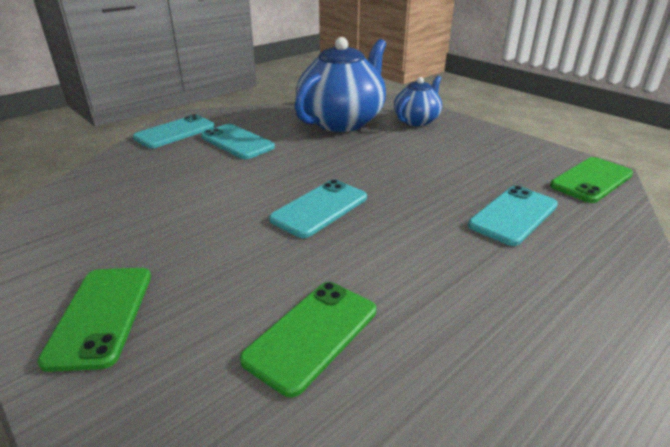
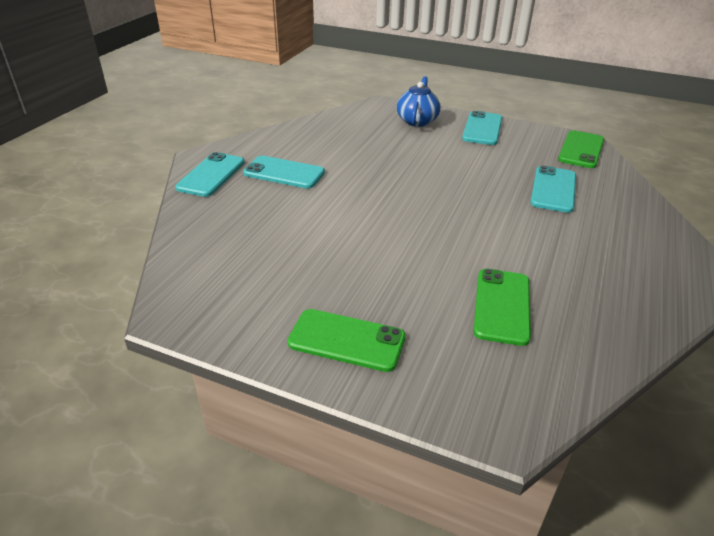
camera: 25 degrees left, 5 degrees up
(101, 316) = (347, 340): green phone -> green phone turned 45 degrees counterclockwise
(319, 208) = (417, 217): turquoise phone -> turquoise phone (482, 129)
(342, 121) = (356, 133): blue teapot -> none

